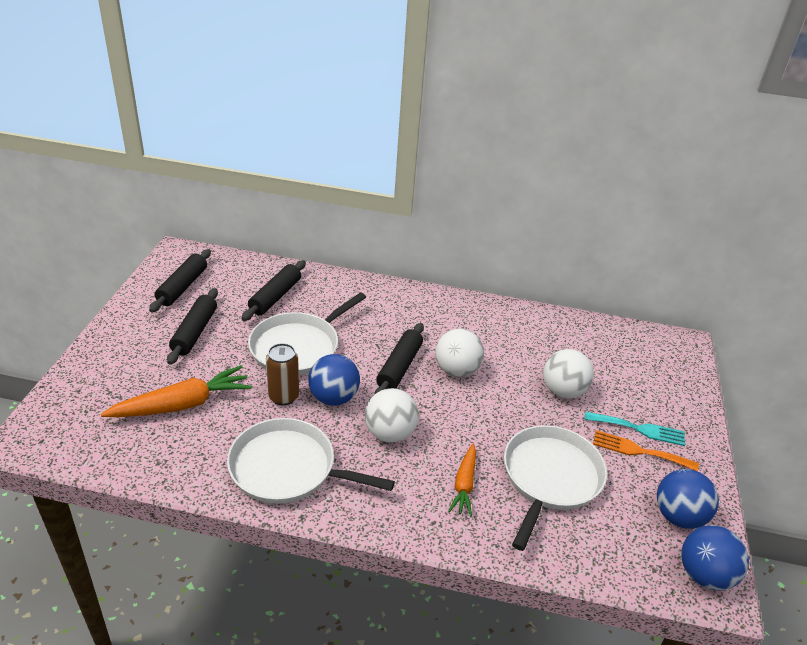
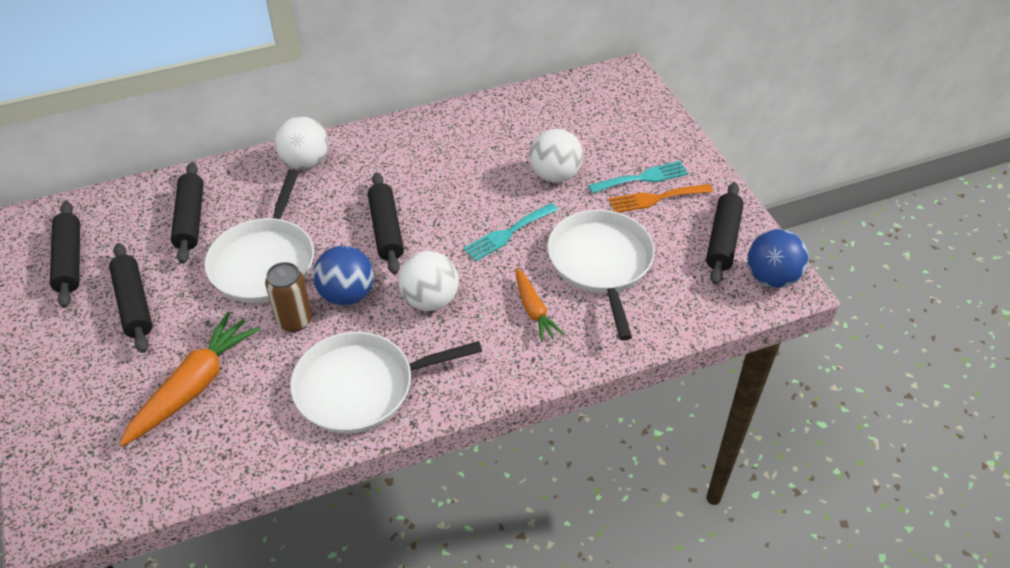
camera: 30 degrees left, 10 degrees up
(457, 370) = (444, 204): white ball -> white ball (305, 162)
(490, 415) = (508, 233): none -> turquoise fork
(678, 516) = (722, 240): blue ball -> black rolling pin

